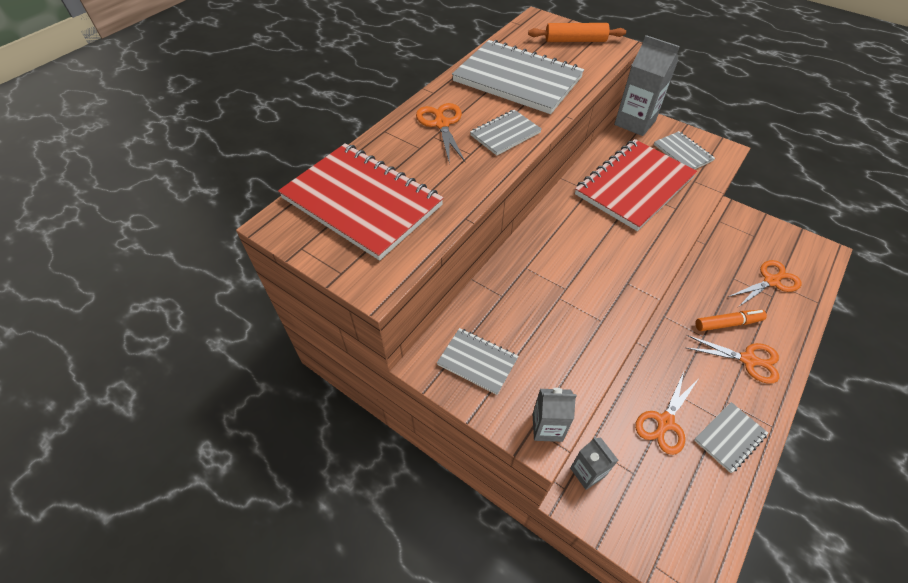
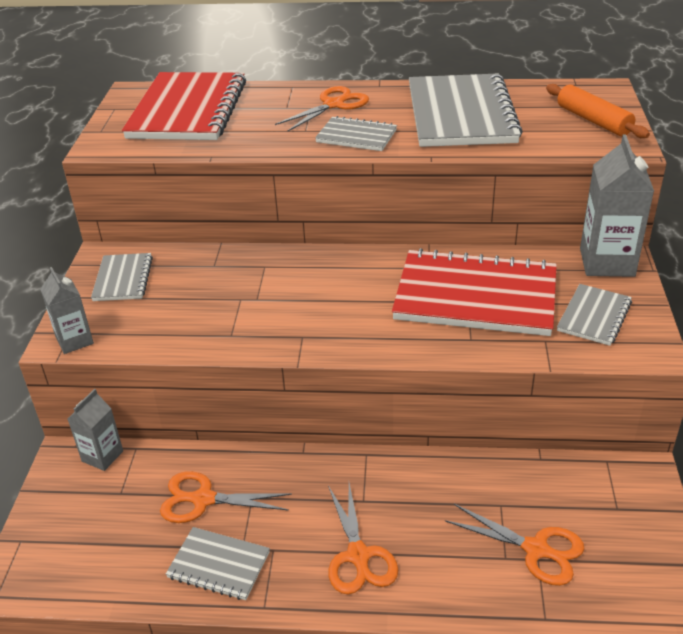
camera: 60 degrees right, 15 degrees down
(727, 323) = (406, 519): orange marker -> none

